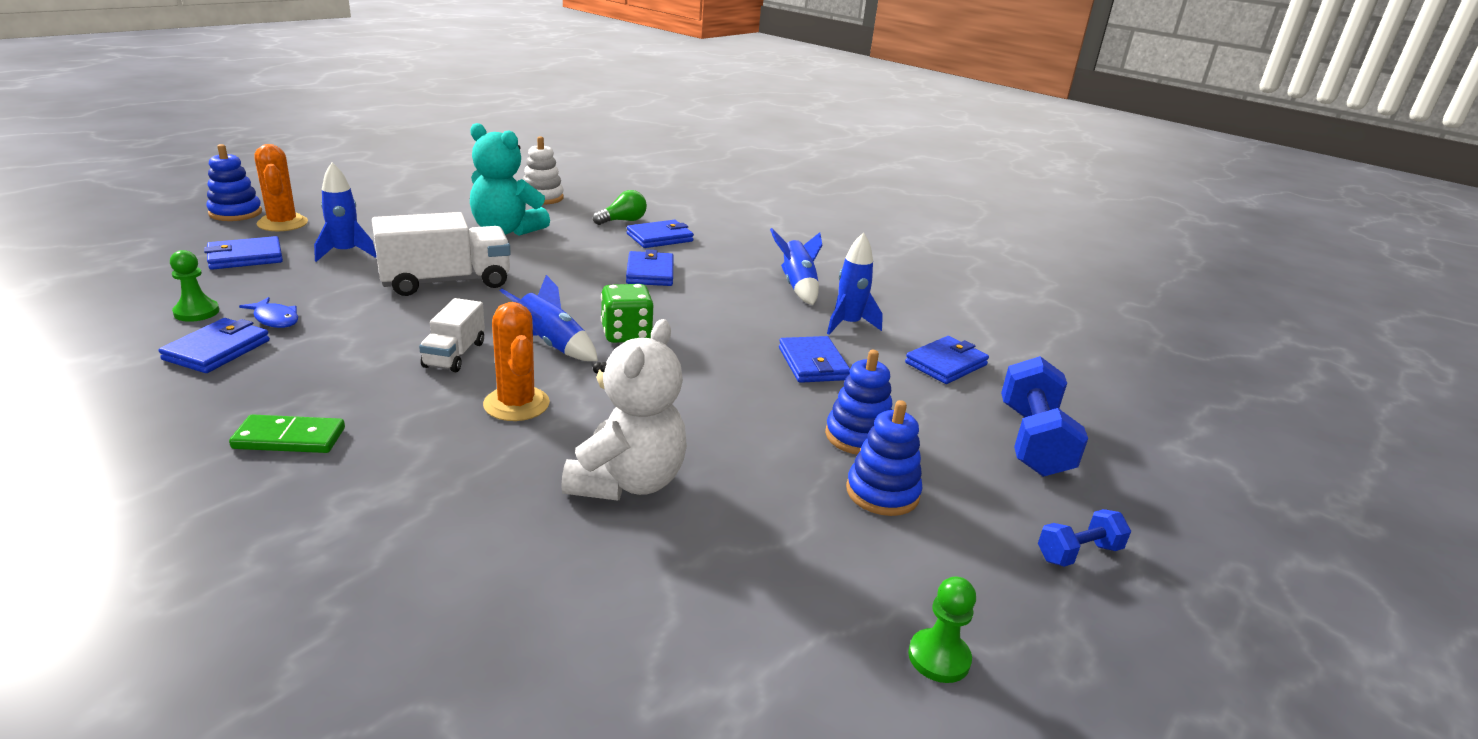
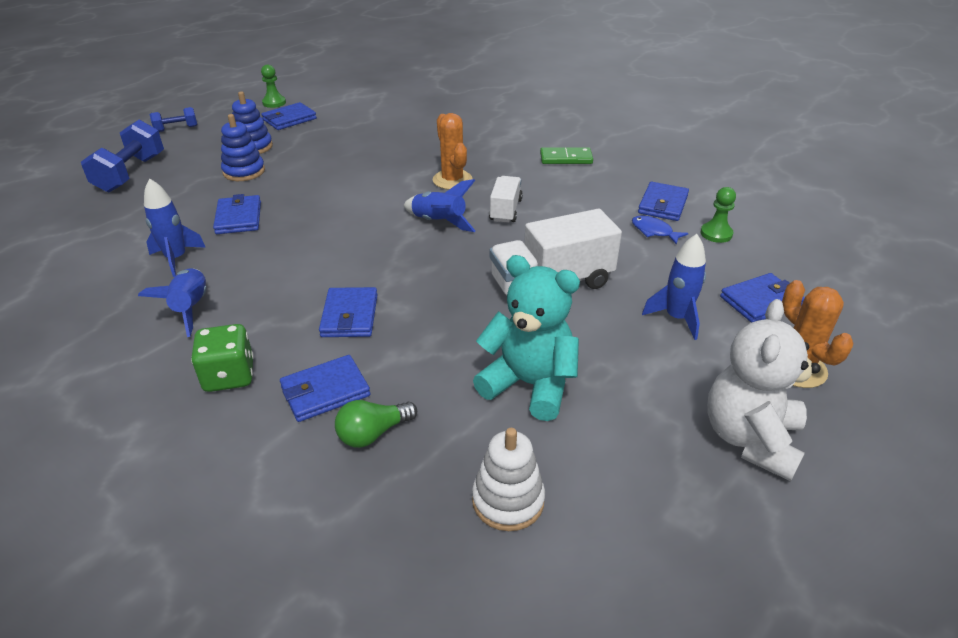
camera: 175 degrees left, 10 degrees up
(235, 213) = (874, 386): blue stacking toy -> none
(626, 334) = (381, 235): green dice -> green dice (229, 376)
(627, 482) = (386, 147): white teddy bear -> white teddy bear (750, 439)
(946, 364) = (127, 224): blue wallet -> blue wallet (289, 119)

